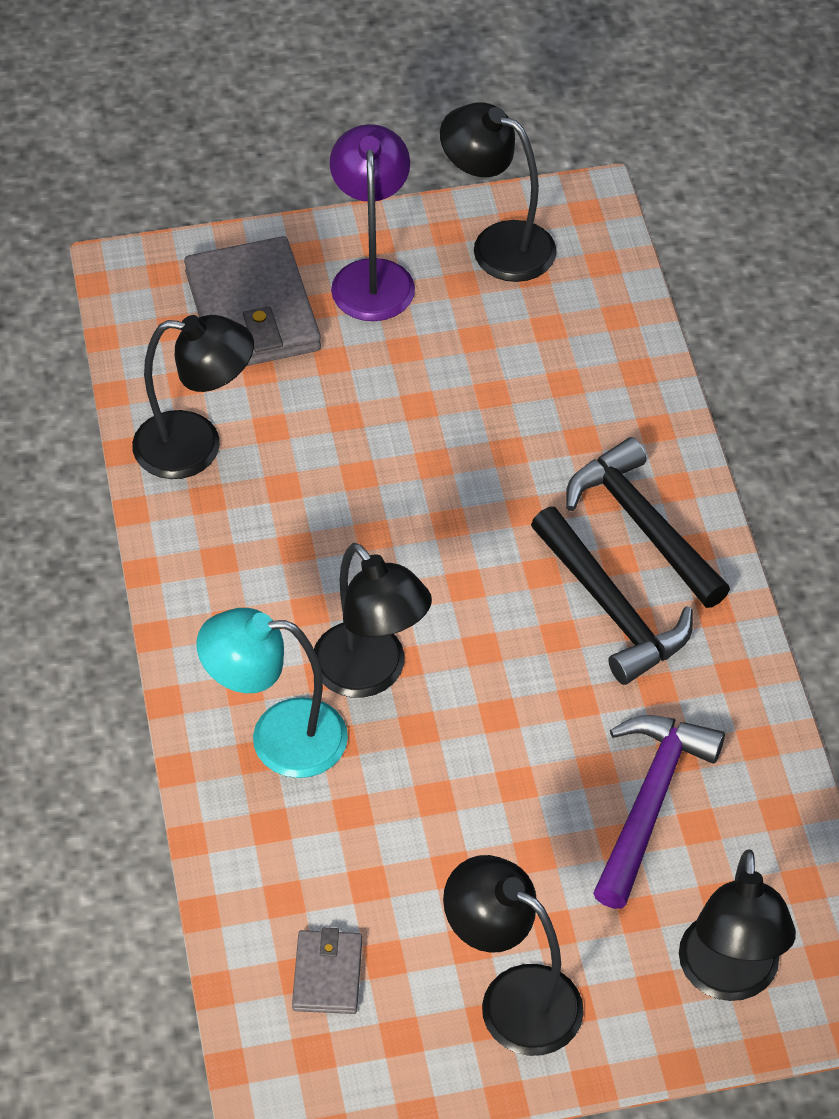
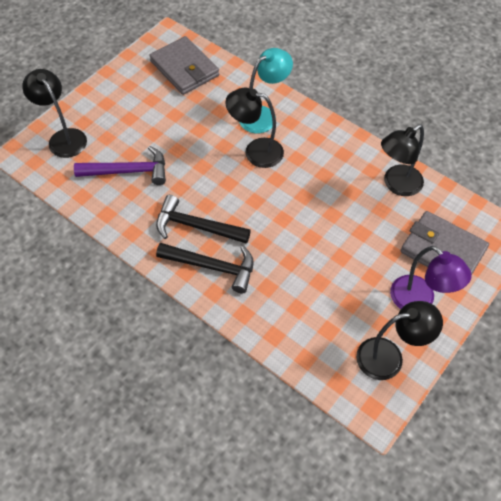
camera: 140 degrees right, 5 degrees up
(327, 975) = (184, 68): grey wallet -> grey wallet, size x2.00
(513, 998) = (126, 94): black lamp -> none
(650, 802) = (128, 171): purple hammer -> purple hammer turned 75 degrees counterclockwise

